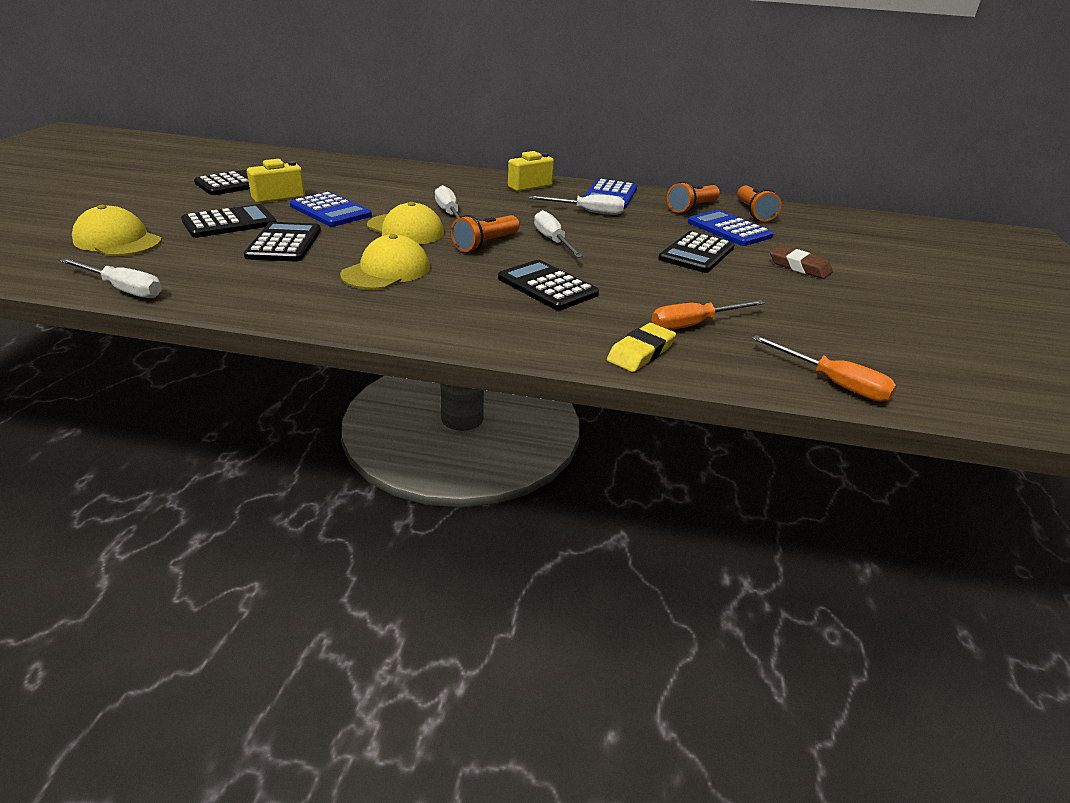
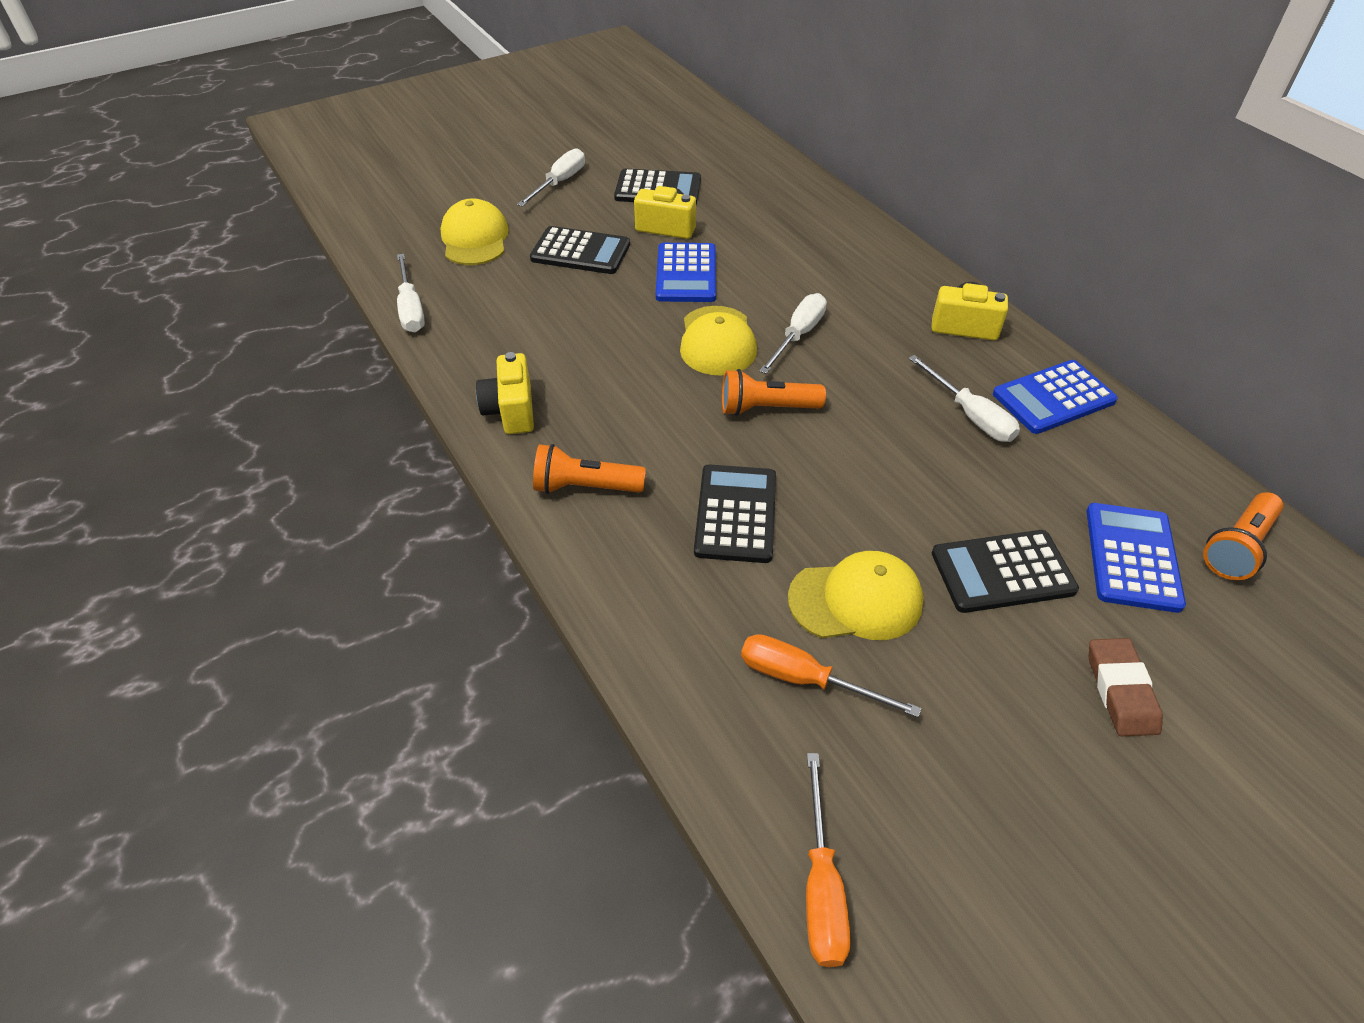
camera: 50 degrees right, 15 degrees up
(284, 243) = (587, 307): black calculator -> none
(318, 304) = (511, 411): none -> yellow camera
(386, 271) = (619, 397): yellow cap -> yellow cap (856, 600)
(553, 241) = (848, 445): white screwdriver -> white screwdriver (559, 183)
(640, 352) = (685, 673): yellow eraser -> none
(692, 208) = (1143, 484): orange flashlight -> orange flashlight (585, 487)

